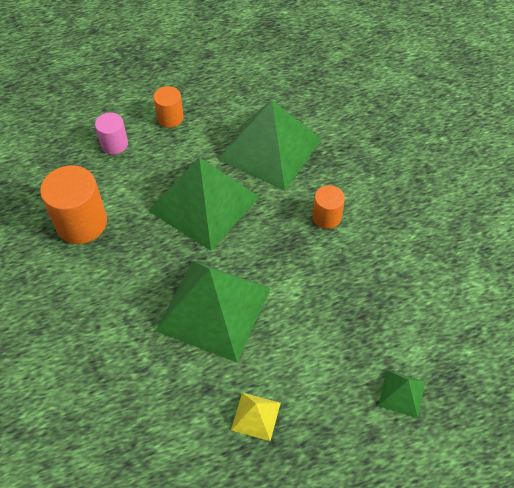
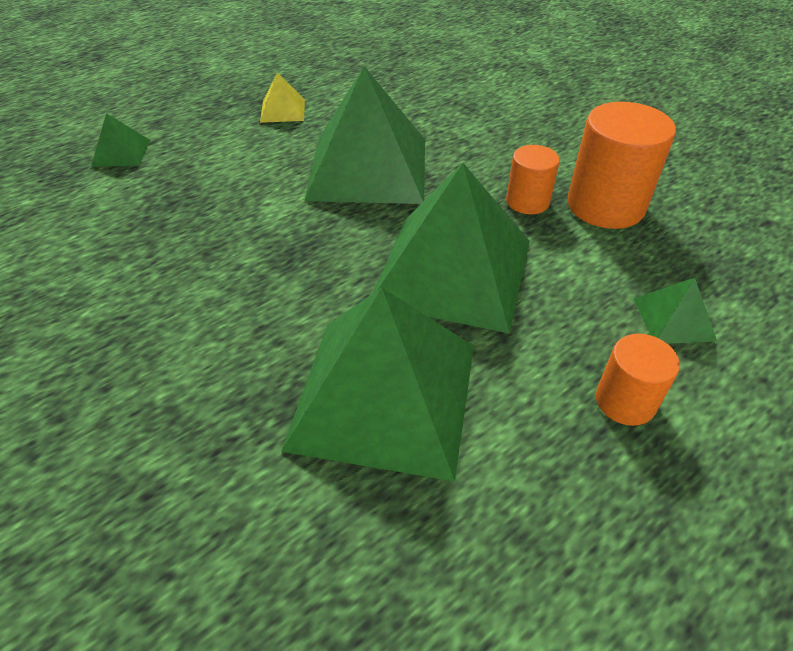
camera: 160 degrees right, 10 degrees down
(114, 144) = (674, 319): pink cylinder -> green pyramid
(326, 217) = (241, 302): orange cylinder -> orange cylinder (527, 201)

